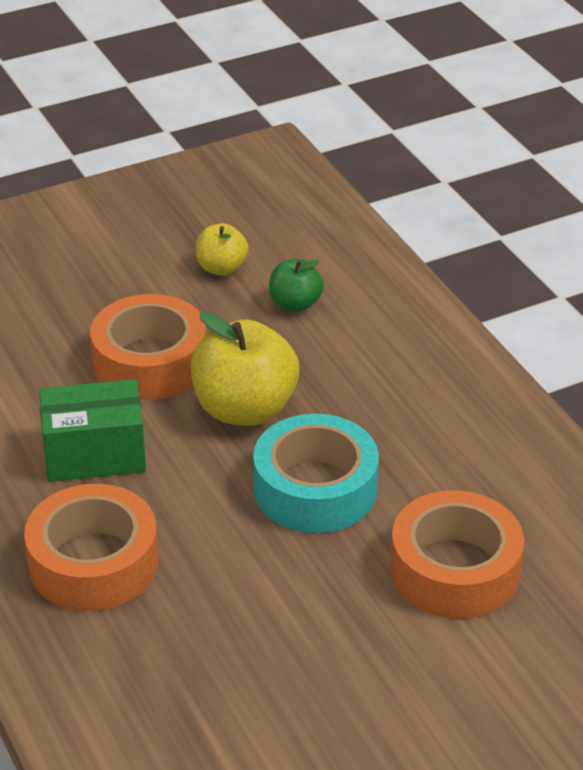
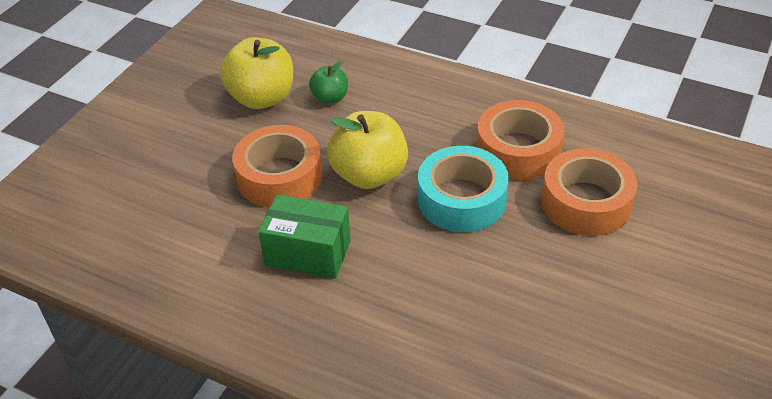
camera: 35 degrees left, 5 degrees up
(93, 563) = (383, 322): orange tape -> orange tape (518, 150)
(95, 454) = (308, 253): green box -> green box turned 60 degrees clockwise
(221, 268) = (262, 98): yellow apple -> yellow apple, size x1.84

